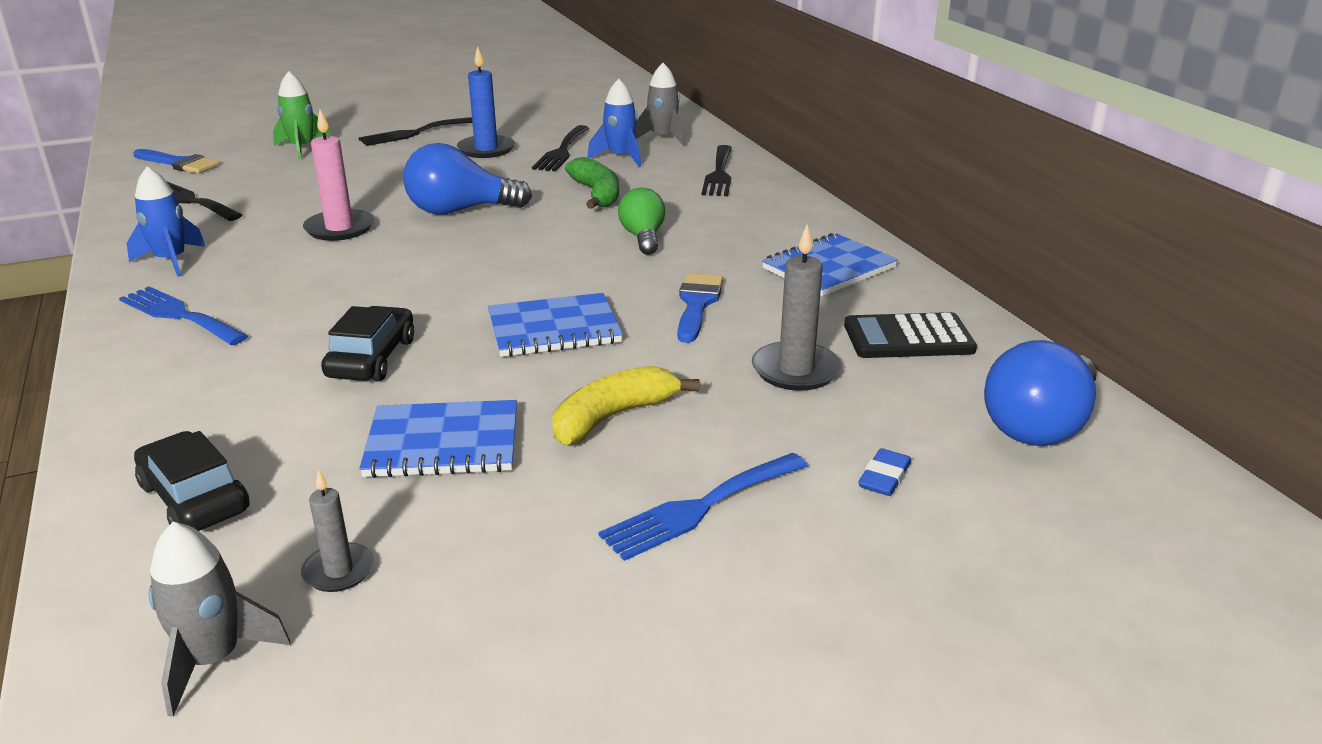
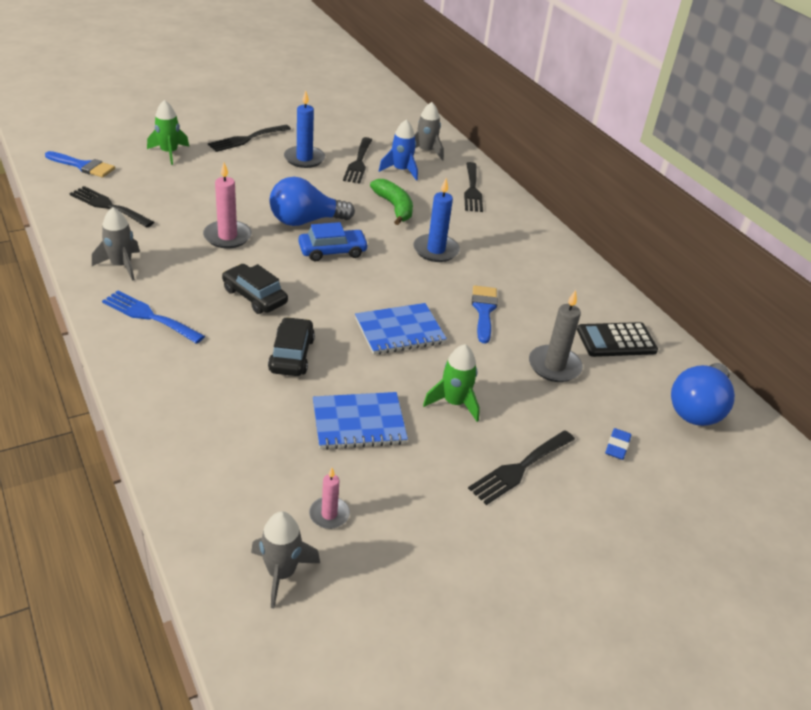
camera: 10 degrees left, 10 degrees up
(171, 261) = (121, 265): blue rocket -> grey rocket
(194, 498) = (223, 465): black car -> black car (254, 296)
(339, 571) = (329, 514): grey candle -> pink candle
(486, 241) = (332, 251): none -> blue car
(613, 417) = (454, 403): yellow banana -> green rocket
(643, 238) = (436, 250): green light bulb -> blue candle
(699, 508) = (519, 468): blue fork -> black fork
(828, 268) = (559, 280): blue notebook -> none

